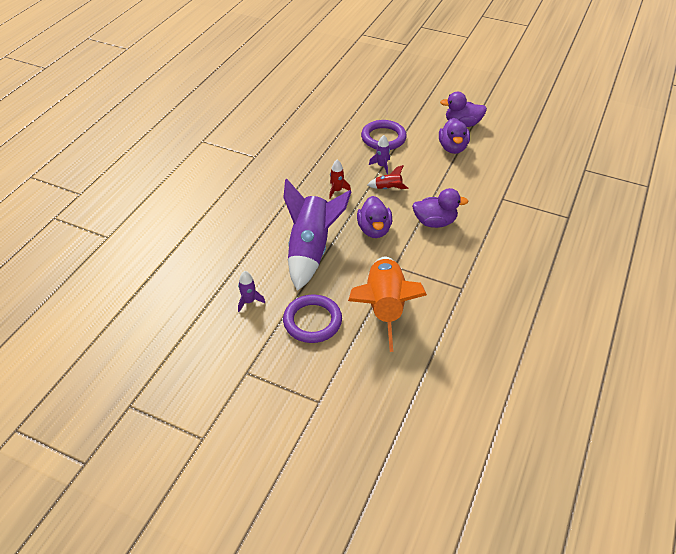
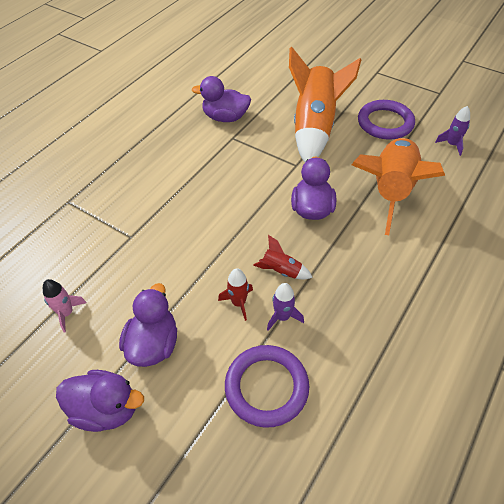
camera: 170 degrees left, 5 degrees up
(311, 250) = (390, 191): purple rocket -> orange rocket
(337, 190) = (357, 275): red rocket -> red rocket (238, 303)
(435, 222) = (233, 211): purple duck -> purple duck (225, 117)
(513, 156) = (66, 313): none -> pink rocket

